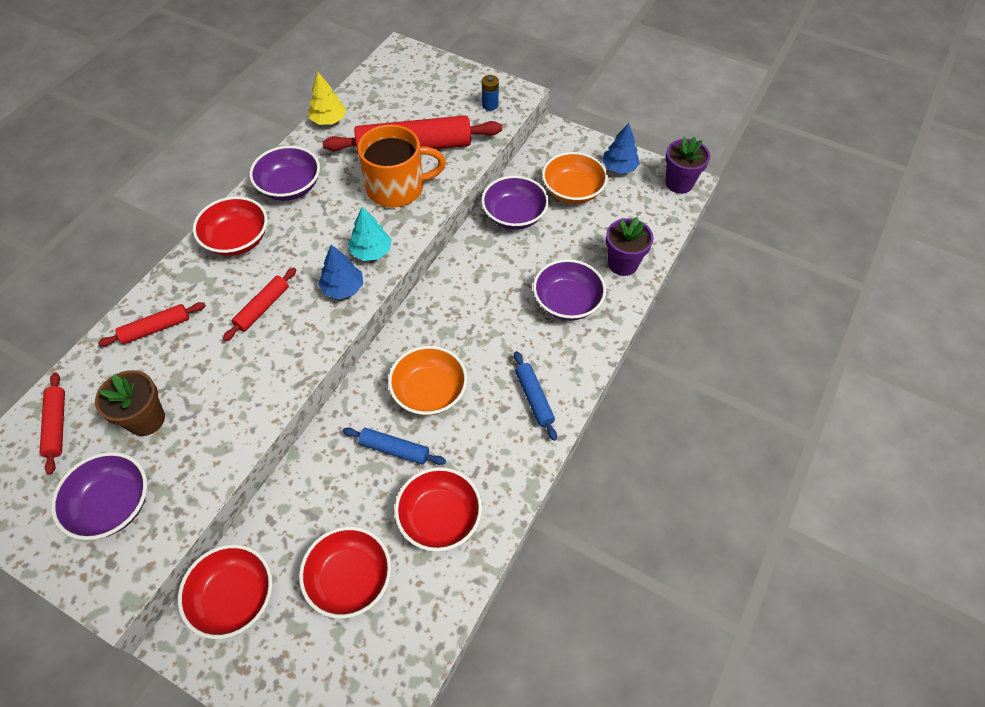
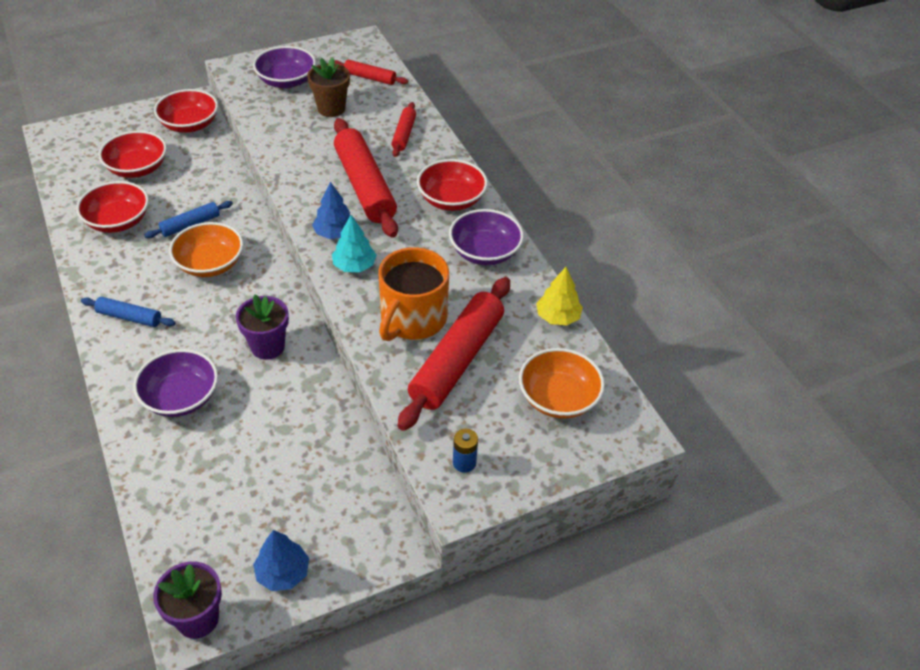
camera: 125 degrees right, 10 degrees down
(263, 308) = (364, 186): red rolling pin -> red rolling pin, size x1.99
(514, 215) = (318, 425): purple bowl -> none
(572, 191) = (297, 499): orange bowl -> orange bowl (558, 398)
(622, 264) = (167, 472): purple flower pot -> purple flower pot (267, 347)

